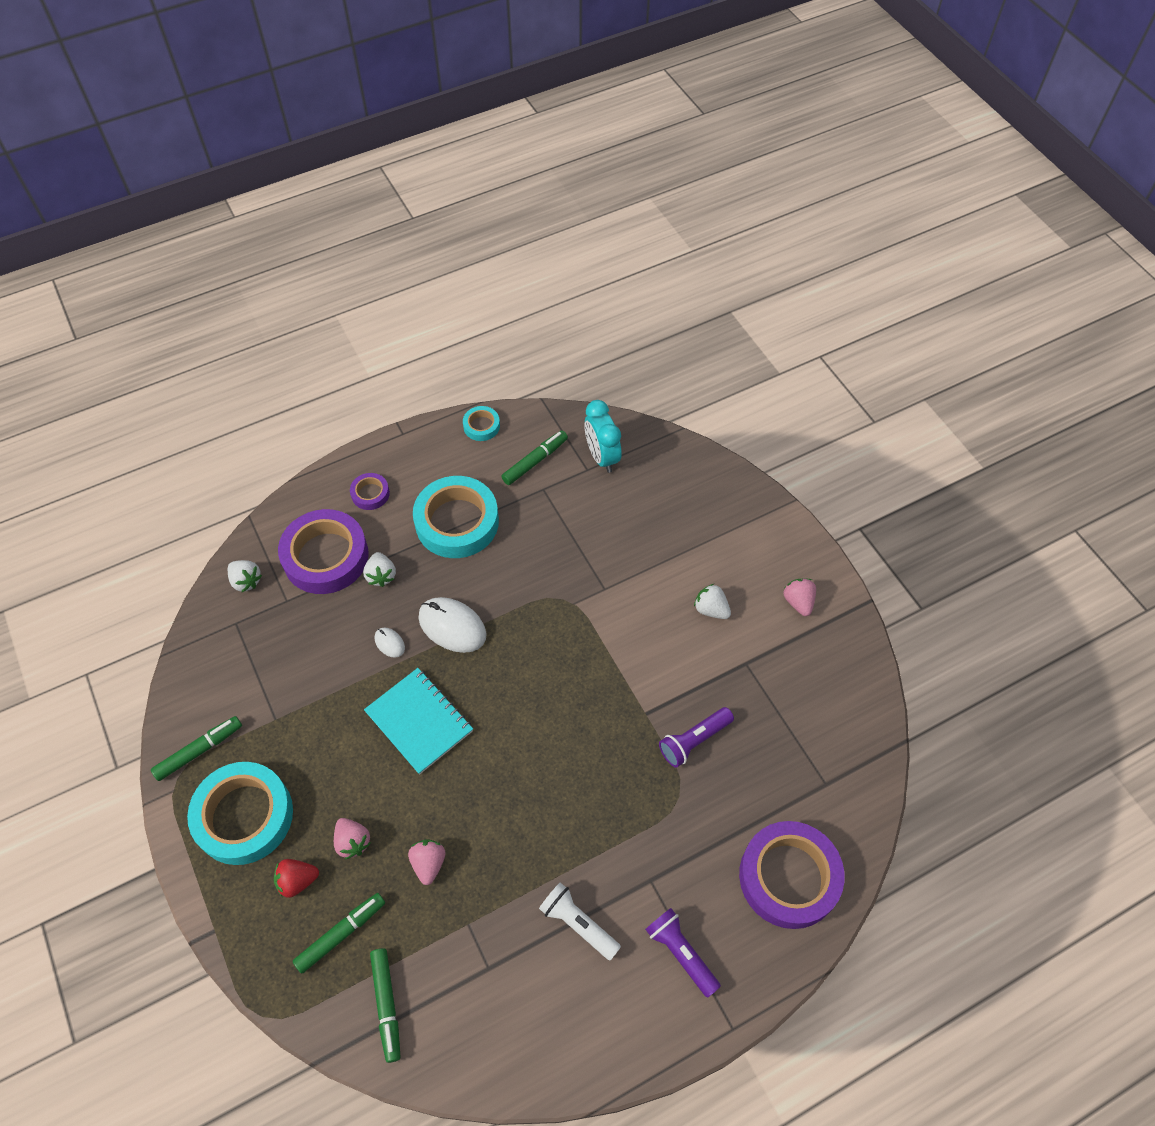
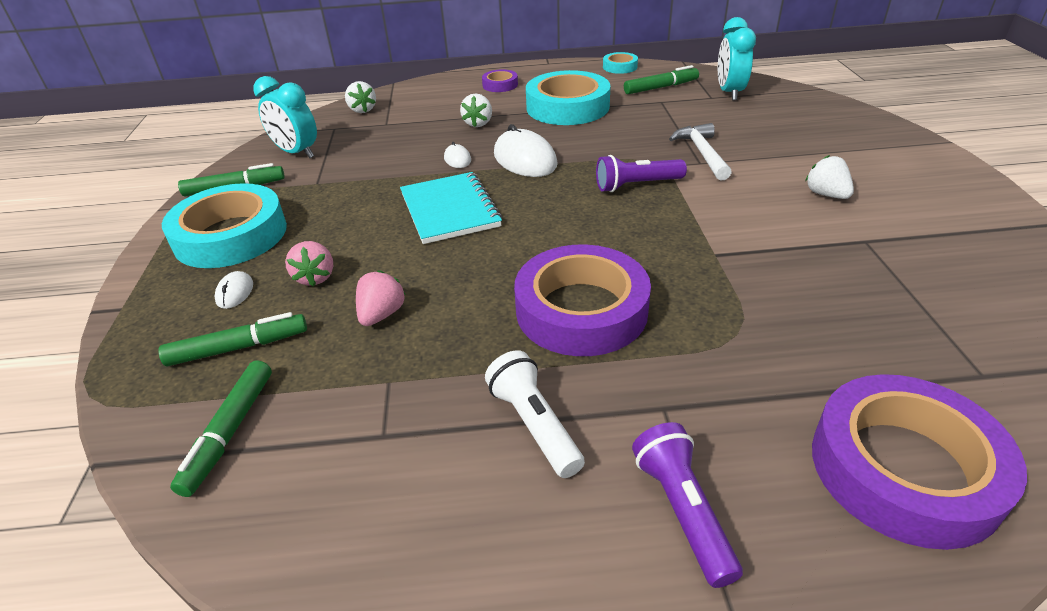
camera: 25 degrees right, 20 degrees down
(224, 677) = (296, 153): none -> turquoise clock
(297, 881) = (235, 292): red strawberry -> white mouse
(326, 556) = (438, 108): purple tape -> purple tape (581, 310)
(603, 573) = (702, 153): none -> white hammer
(694, 741) = (775, 289): purple flashlight -> purple flashlight (636, 185)
(798, 602) = (948, 207): pink strawberry -> none

